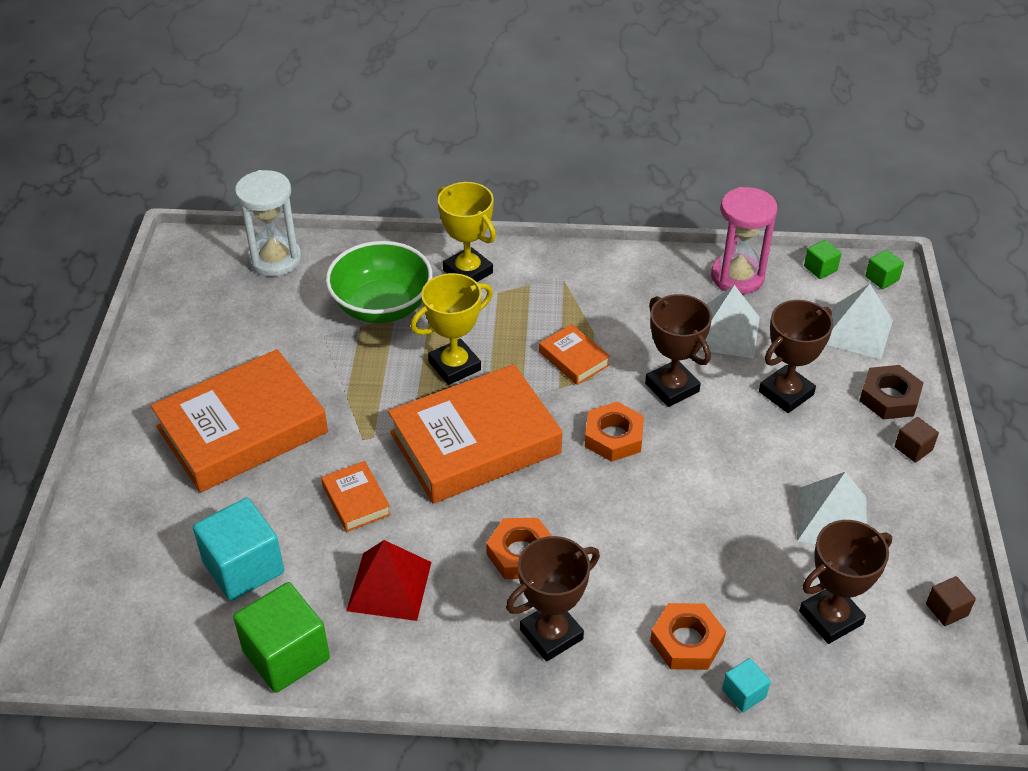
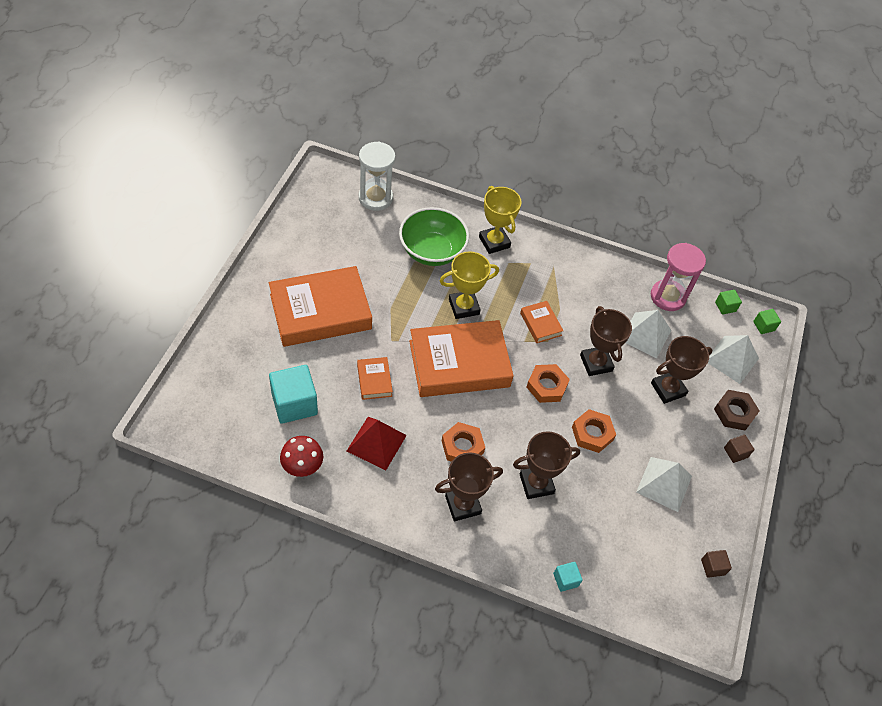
camera: 10 degrees right, 10 degrees up
(286, 655) = (302, 468): green cube -> red mushroom
(686, 641) = (543, 535): orange nut -> orange nut (592, 433)
(830, 618) = (637, 549): brown trophy -> brown trophy (536, 484)

